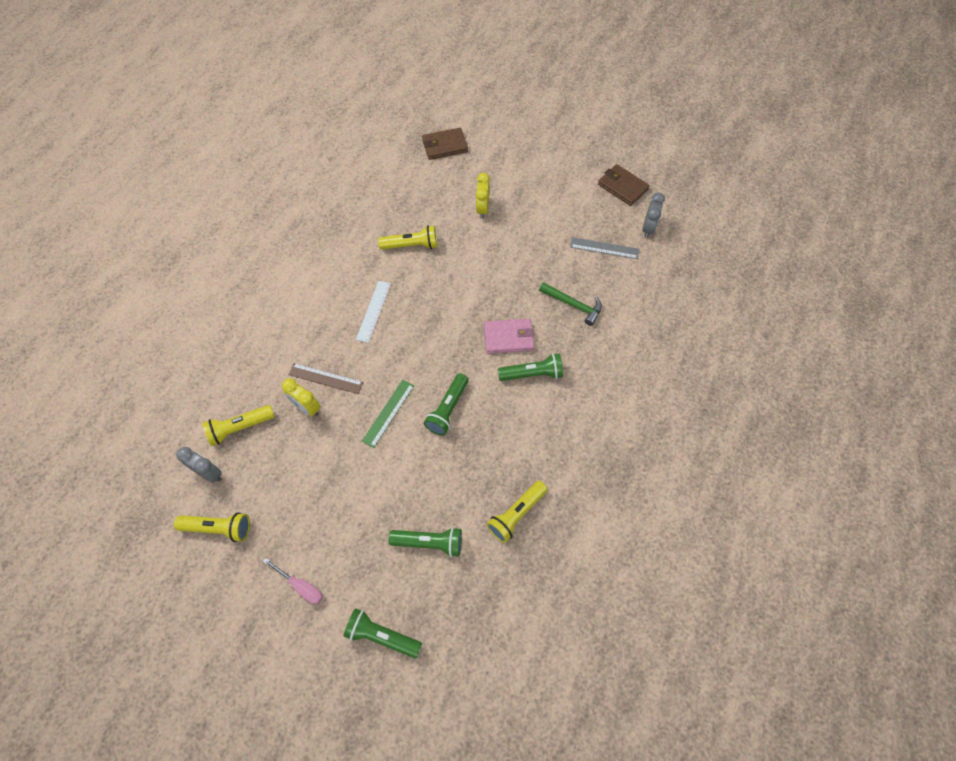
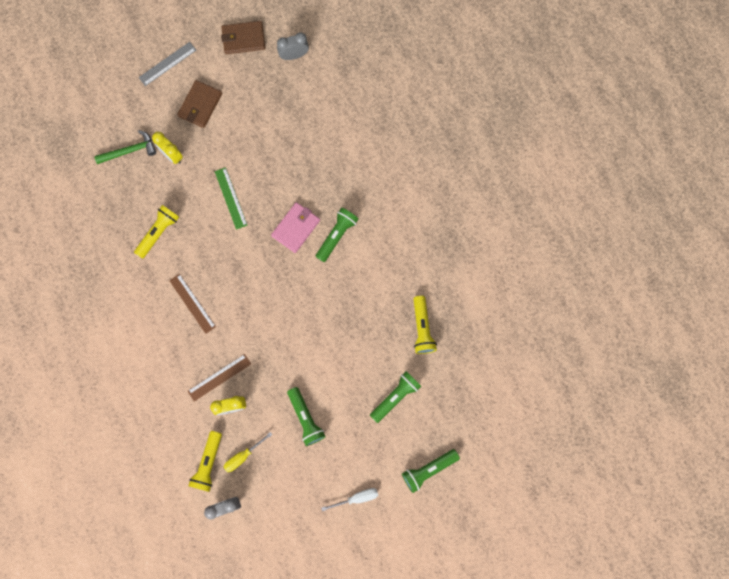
camera: 50 degrees left, 15 degrees up
(218, 528) = (273, 525): yellow flashlight -> none
(268, 451) = (243, 456): none -> yellow screwdriver
(301, 586) = (357, 498): pink screwdriver -> white screwdriver
(373, 311) = (192, 303): white ruler -> brown ruler
(388, 413) = (283, 354): green ruler -> green ruler (231, 198)
(444, 146) = (85, 132): brown wallet -> brown wallet (200, 105)
(448, 409) = (314, 313): green flashlight -> green flashlight (305, 418)
(573, 305) = (309, 162): green hammer -> green hammer (130, 150)
(604, 248) = (283, 100): grey ruler -> grey ruler (167, 64)
(648, 228) = (294, 55): grey clock -> grey clock turned 75 degrees counterclockwise

